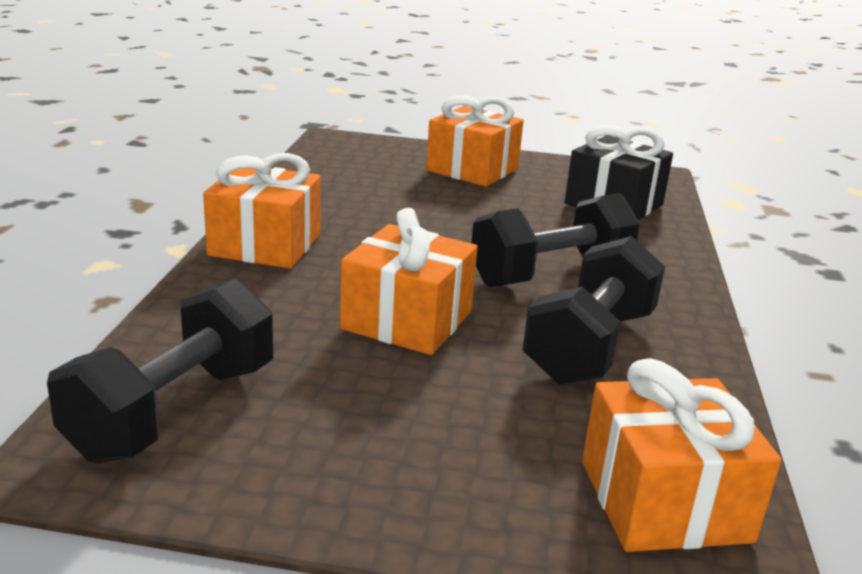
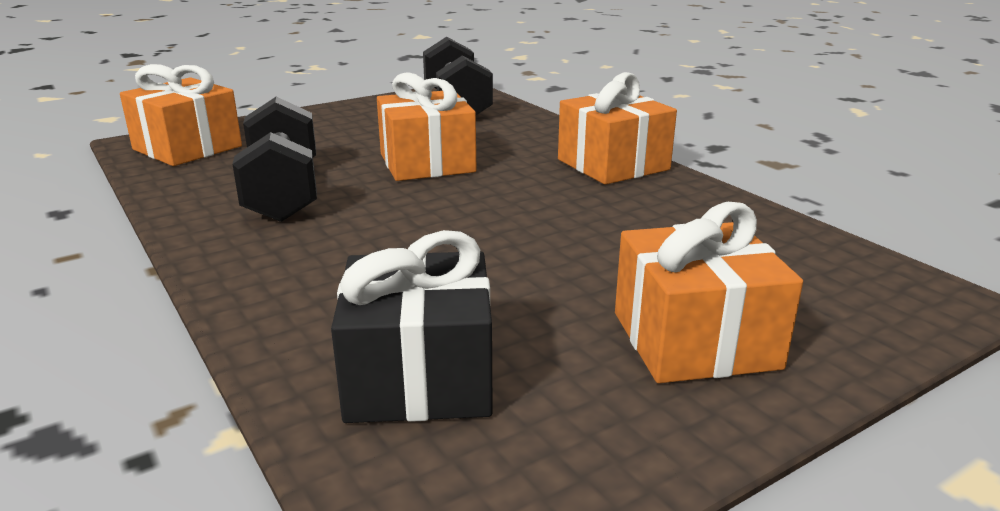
camera: 140 degrees right, 0 degrees up
(550, 275) = (374, 230): black dumbbell -> none

